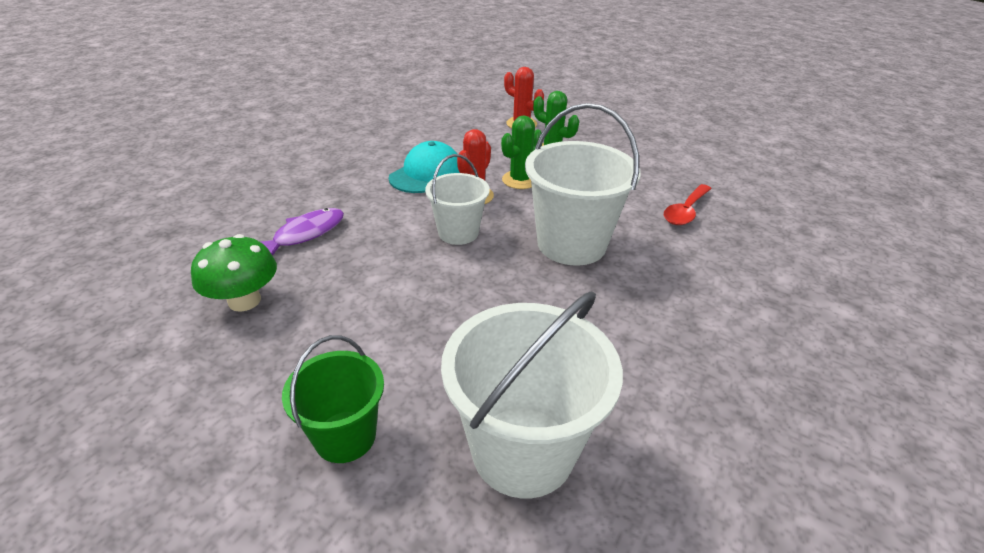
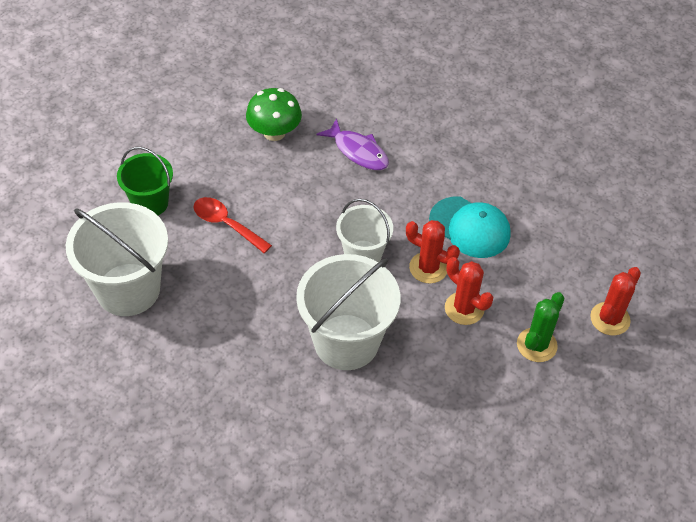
camera: 90 degrees right, 15 degrees up
(520, 180) = (464, 308): green cactus -> red cactus
(685, 211) = (409, 458): red spoon -> red spoon (226, 224)

